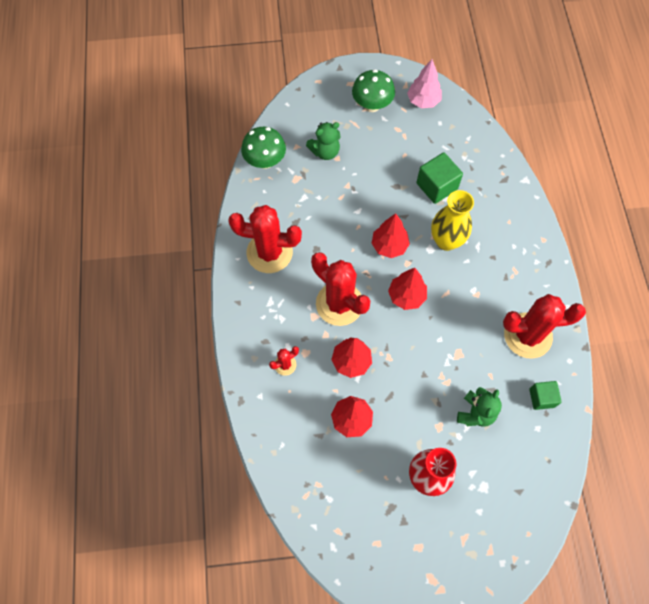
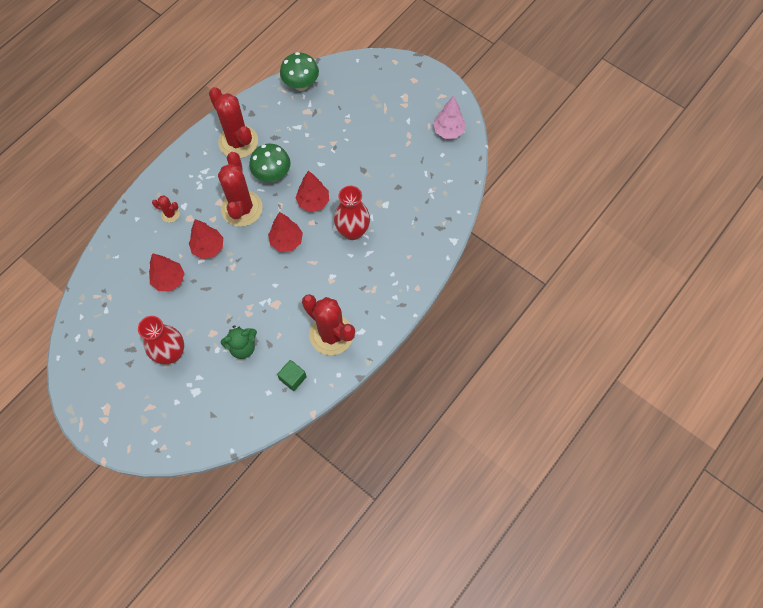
camera: 45 degrees right, 0 degrees up
(325, 151) = (345, 110): green teddy bear -> none
(372, 105) = (411, 105): green mushroom -> green mushroom (272, 174)
(437, 186) = (389, 192): green cube -> none
(446, 241) = (352, 231): yellow vase -> red vase

